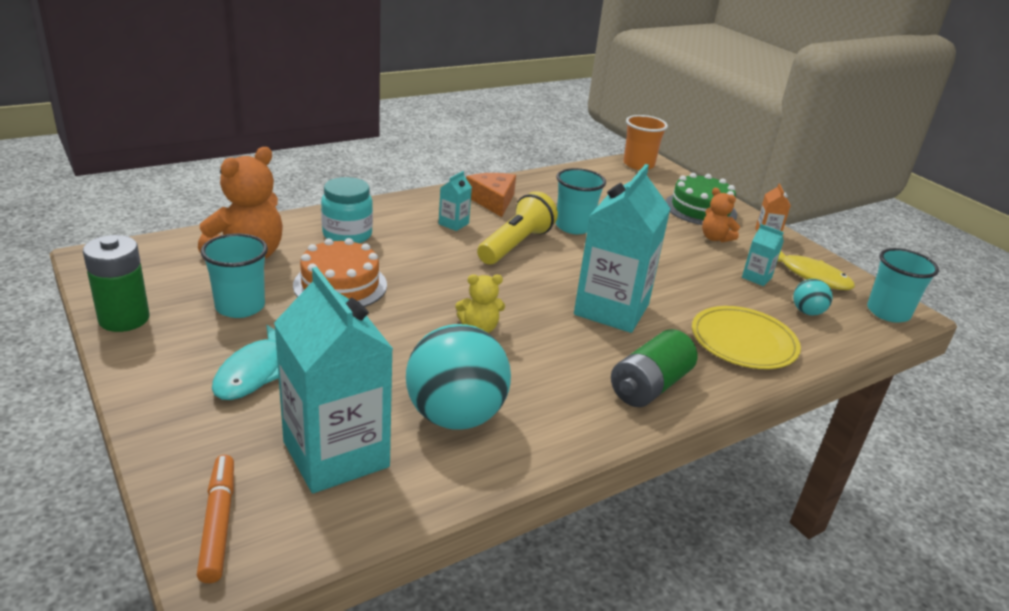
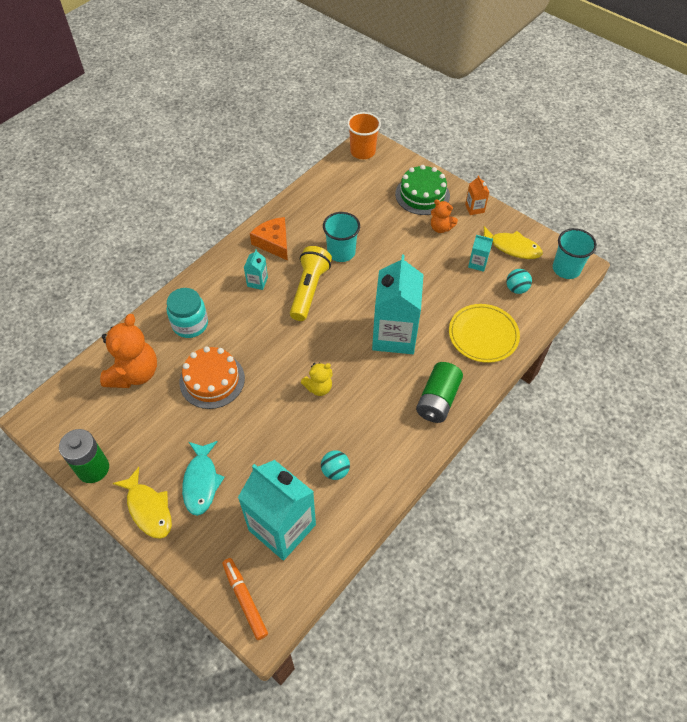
camera: 15 degrees left, 25 degrees up
(161, 377) = (148, 508): none -> yellow fish
(240, 307) = (159, 427): turquoise cup -> none
(455, 416) = (335, 471): turquoise ball -> turquoise ball, size x0.46

